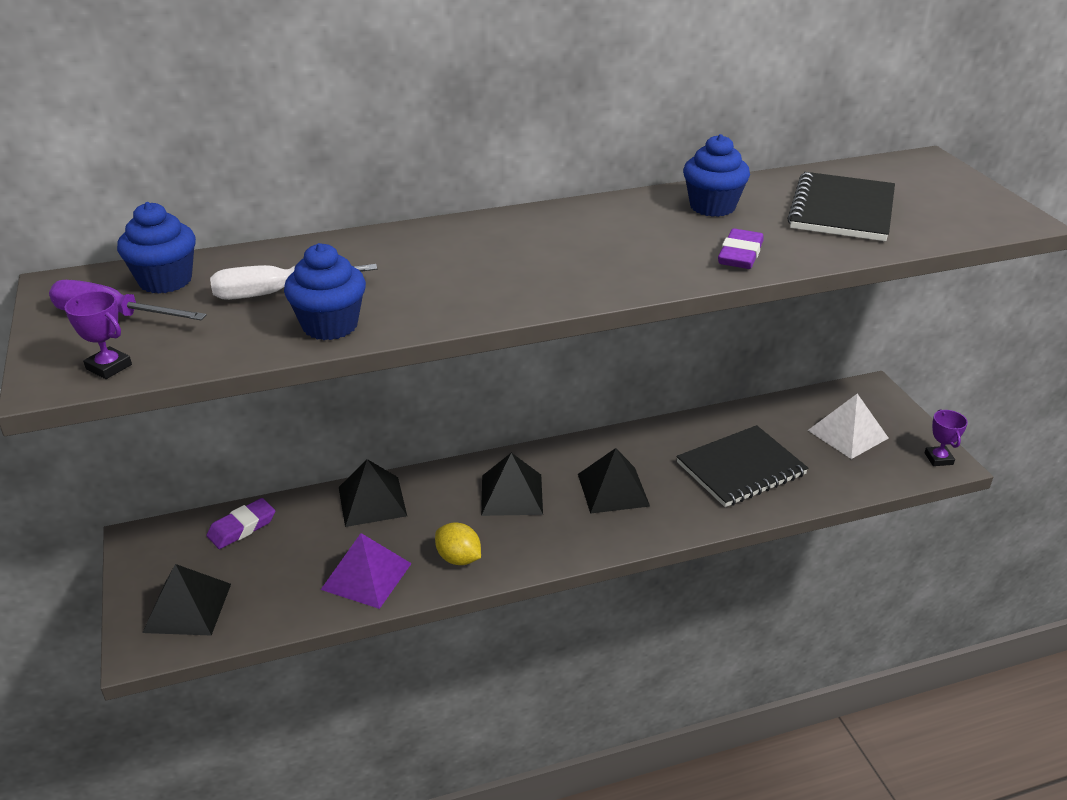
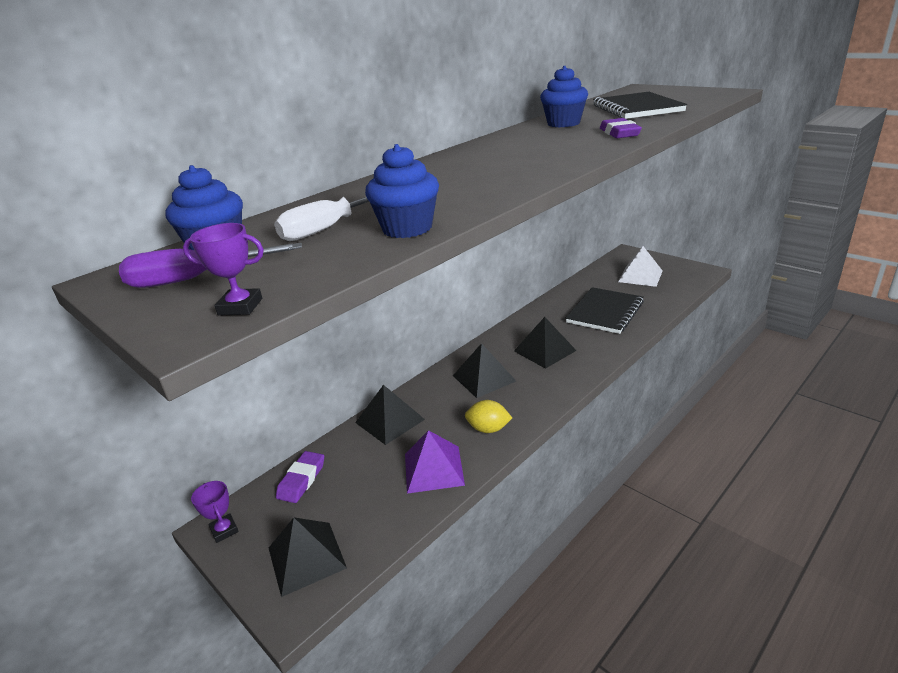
camera: 25 degrees left, 5 degrees down
(938, 459) = (697, 271): purple trophy -> purple trophy (224, 530)

